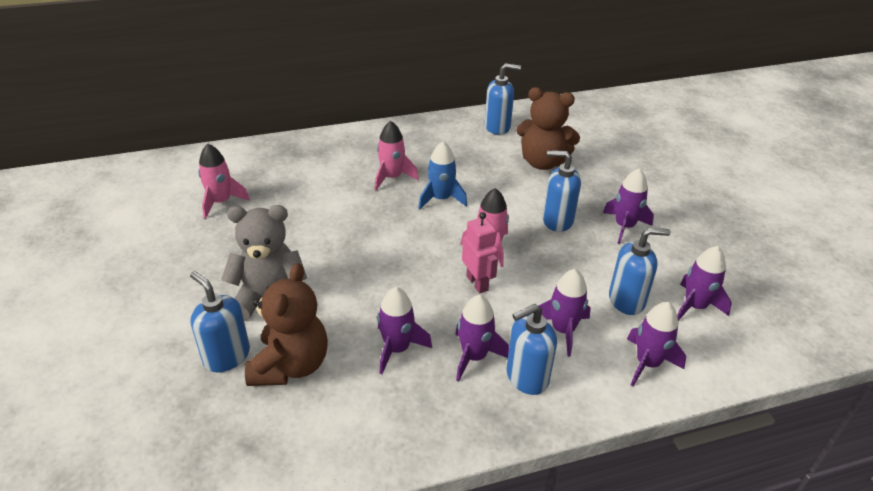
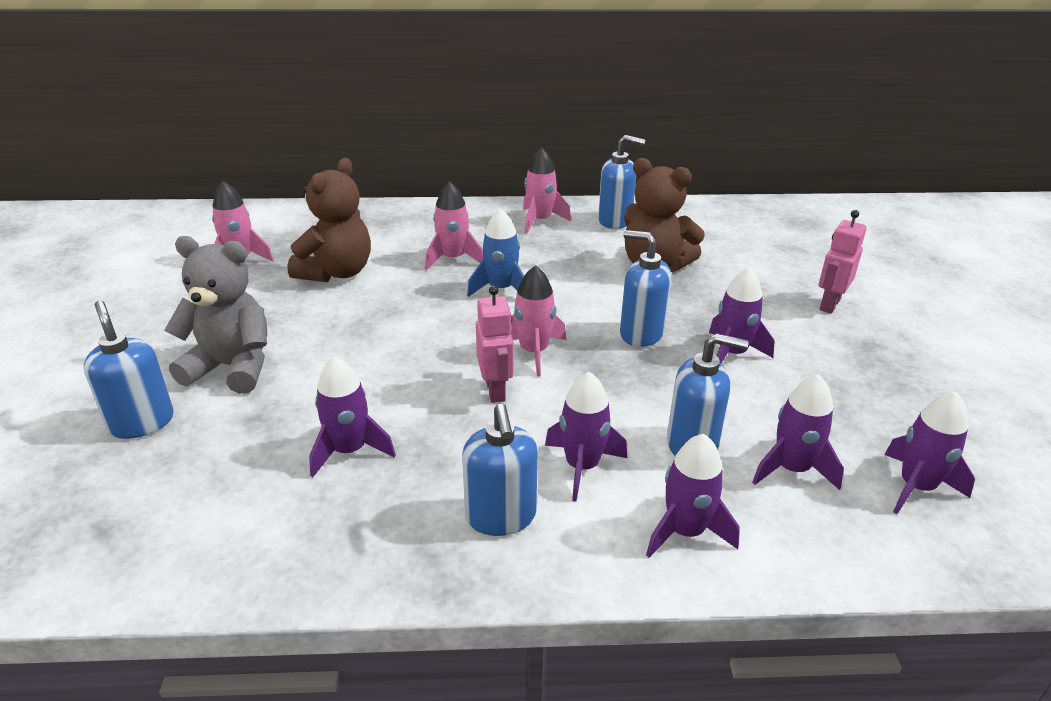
camera: 15 degrees right, 5 degrees down
(291, 365) = (208, 446): brown teddy bear -> brown teddy bear (336, 272)
(441, 134) = (540, 221): none -> pink rocket
(474, 356) = (443, 478): purple rocket -> purple rocket (916, 487)
(526, 377) = (501, 517): blue soap dispenser -> blue soap dispenser turned 90 degrees counterclockwise
(672, 177) = (829, 304): none -> pink robot

